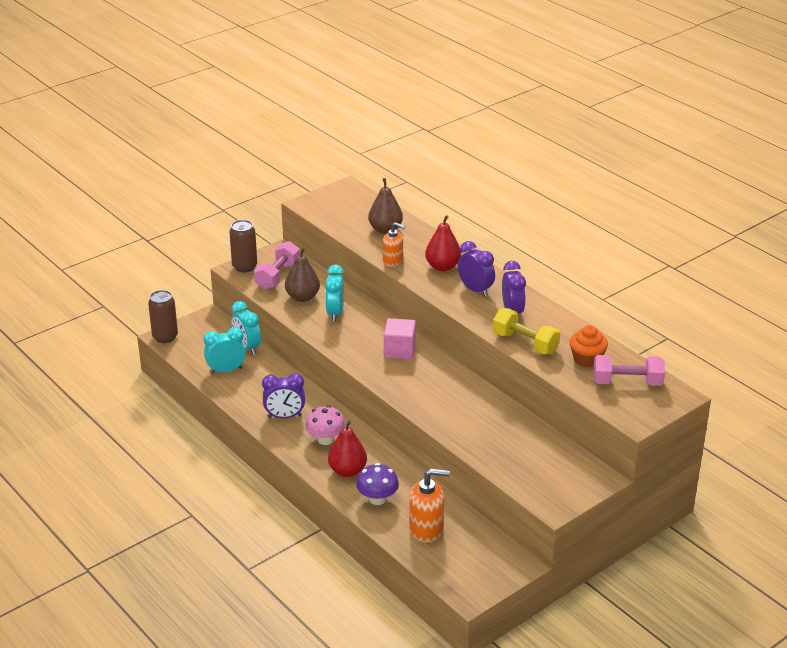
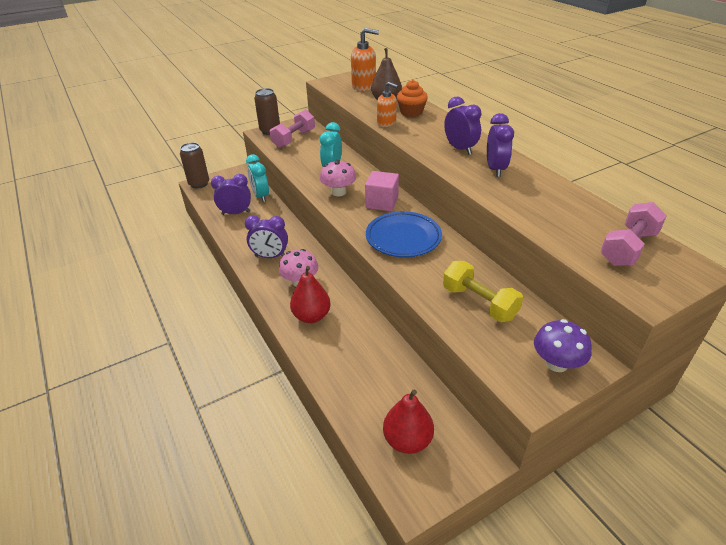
camera: 10 degrees right, 5 degrees up
(226, 370) = (236, 213): turquoise clock -> purple clock
(302, 297) = (308, 155): brown pear -> none
(350, 341) = (338, 192): none -> pink mushroom
(377, 499) = (333, 351): purple mushroom -> purple mushroom (556, 363)
(426, 529) = (378, 394): orange soap dispenser -> orange soap dispenser (364, 86)
(429, 386) = (403, 238): none -> blue plate
(442, 267) = (431, 129): red pear -> red pear (407, 440)
(525, 343) = (507, 198): yellow dumbbell -> yellow dumbbell (479, 303)
(587, 359) = (577, 219): orange cupcake -> orange cupcake (411, 112)
(627, 382) = (628, 248): pink dumbbell -> pink dumbbell turned 60 degrees counterclockwise

